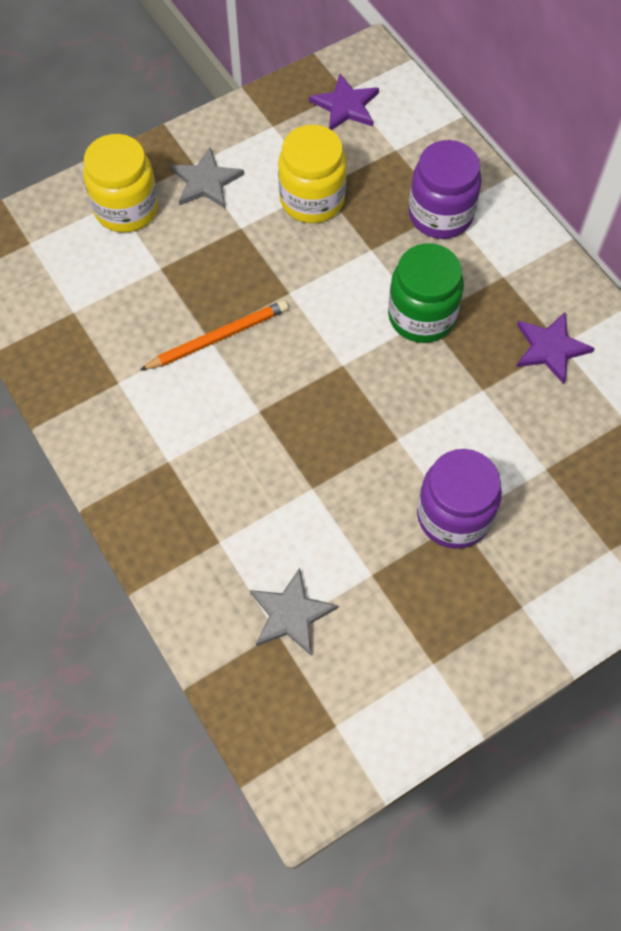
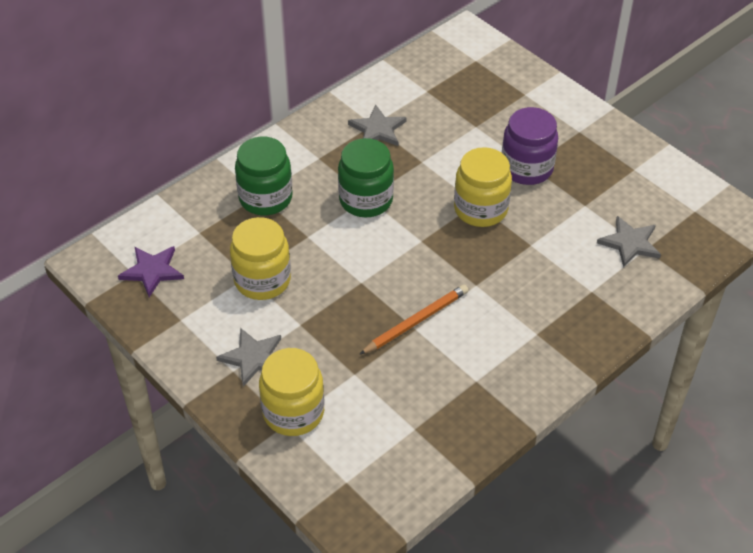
camera: 100 degrees left, 15 degrees down
(218, 337) = (416, 321): orange pencil -> orange pencil turned 90 degrees clockwise
(385, 442) = (480, 209): none -> yellow jar
(440, 215) = (265, 198): purple jar -> green jar
(550, 348) = (378, 129): purple star -> grey star

